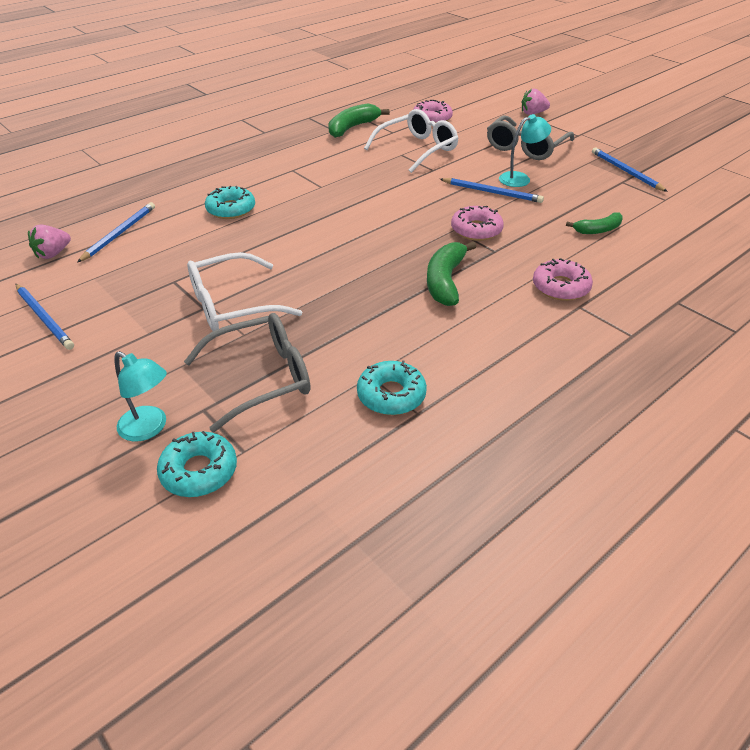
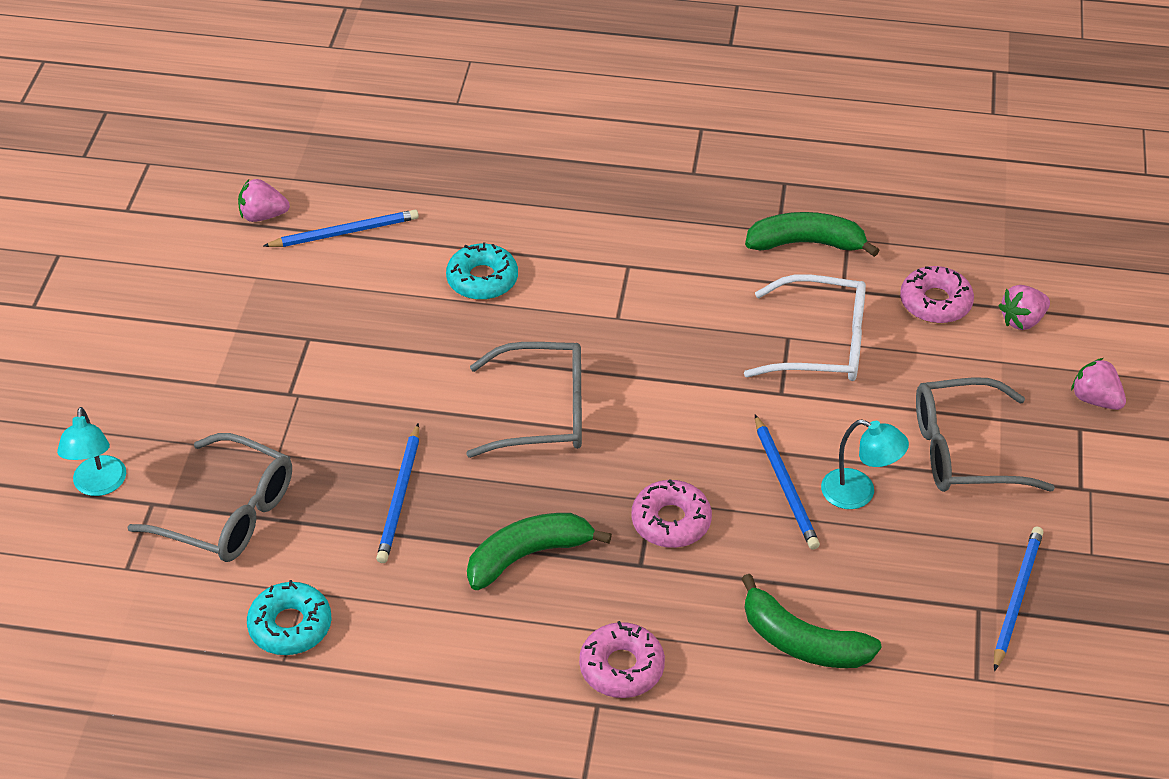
camera: 50 degrees right, 5 degrees up
(44, 318) = (167, 297): blue pencil -> blue pencil (400, 497)
(199, 471) = (80, 556): turquoise donut -> none
(232, 305) = (314, 411): white glasses -> none
(351, 232) = (543, 412): none -> grey glasses
(469, 108) = (1022, 320): none -> pink strawberry
(598, 230) = (802, 642): green banana -> green banana, size x1.59

